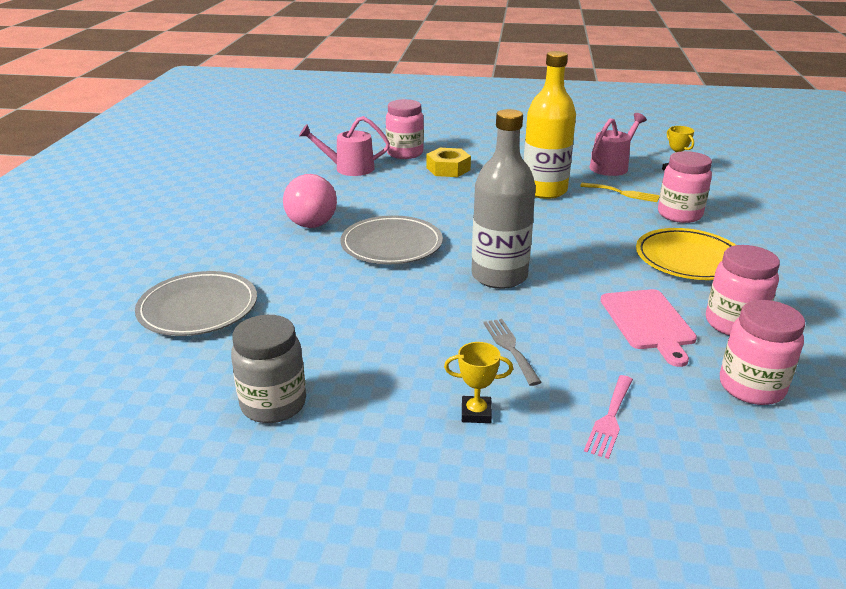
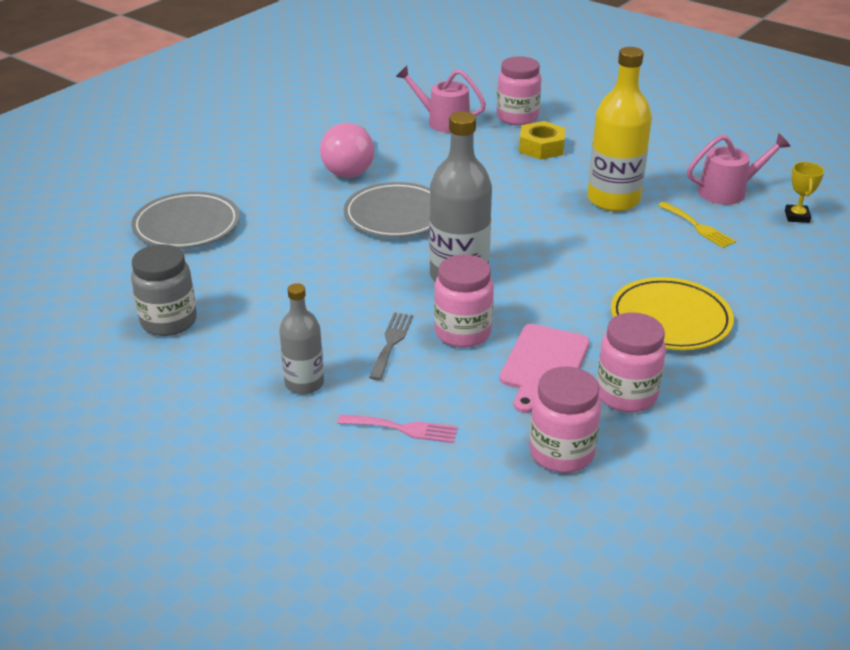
camera: 30 degrees right, 5 degrees up
(476, 413) = (304, 383): yellow trophy -> grey bottle
(610, 419) = (403, 429): pink fork -> pink fork turned 135 degrees counterclockwise
(679, 214) = (729, 269): pink jar -> pink jar (462, 333)

